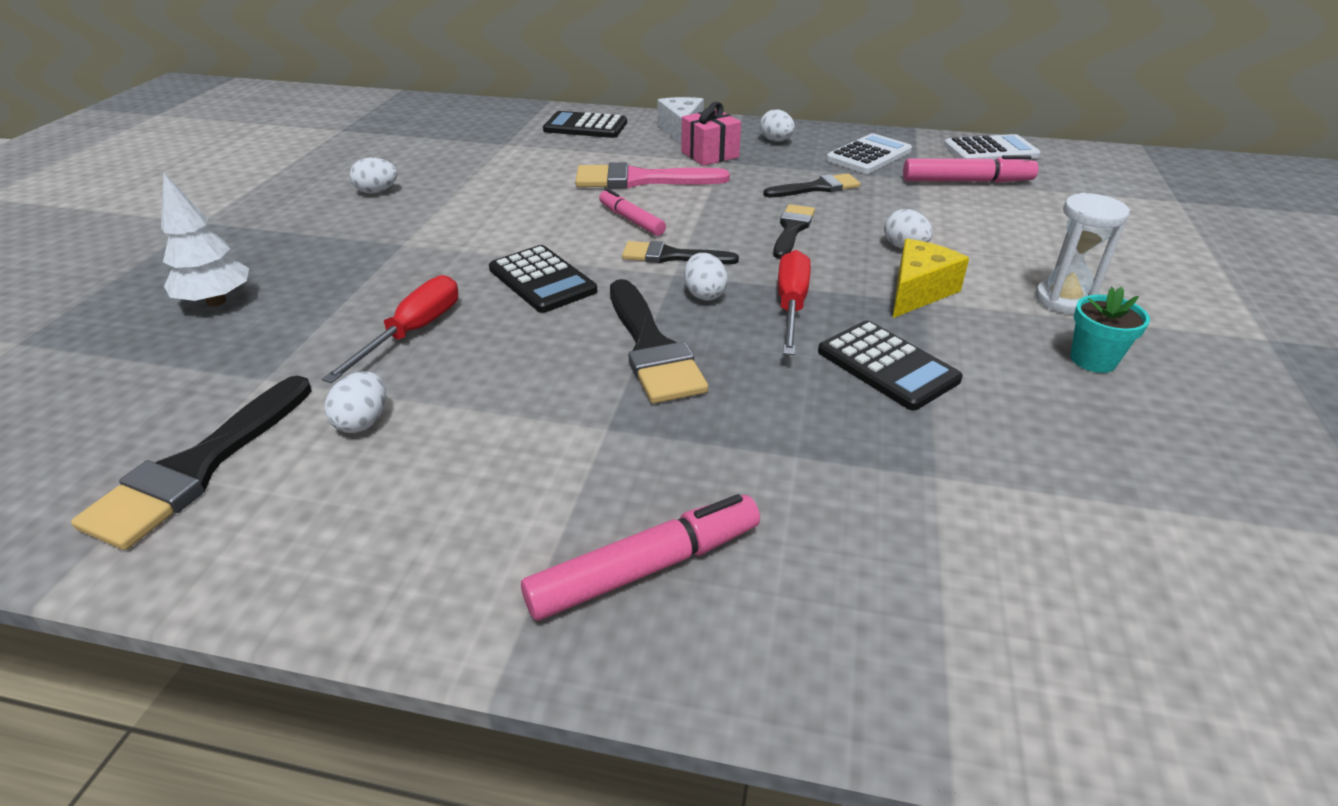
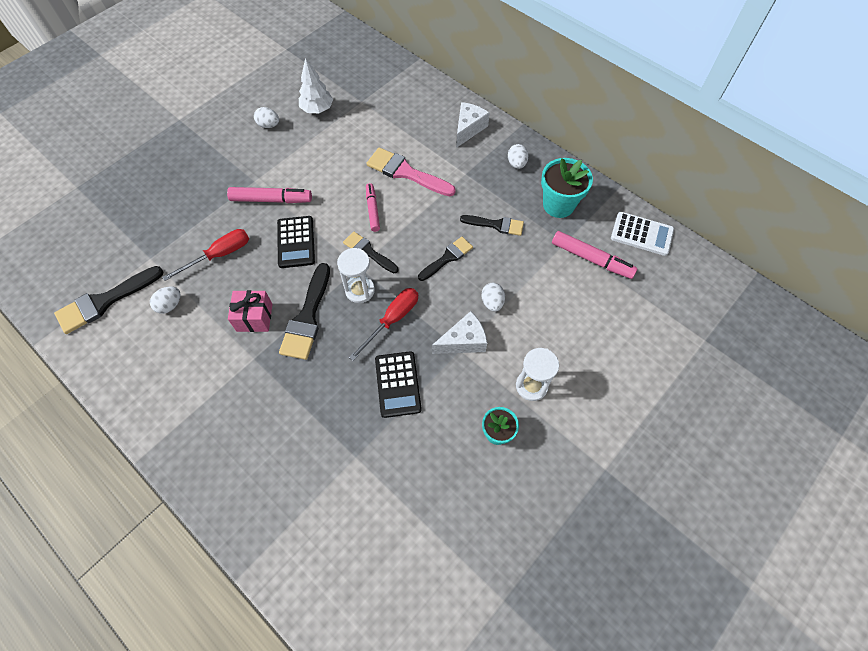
camera: 30 degrees right, 25 degrees up
(216, 301) = (156, 192): white tree -> white tree (317, 109)
(585, 126) = (418, 100): black calculator -> none
(645, 568) = (216, 438): pink marker -> pink marker (271, 200)
(704, 294) = (360, 290): white egg -> white hourglass
(710, 155) = (464, 162): pink gift -> pink gift (254, 317)
(869, 155) = (558, 205): white calculator -> turquoise flower pot
(918, 292) = (463, 341): yellow cheese -> white cheese

